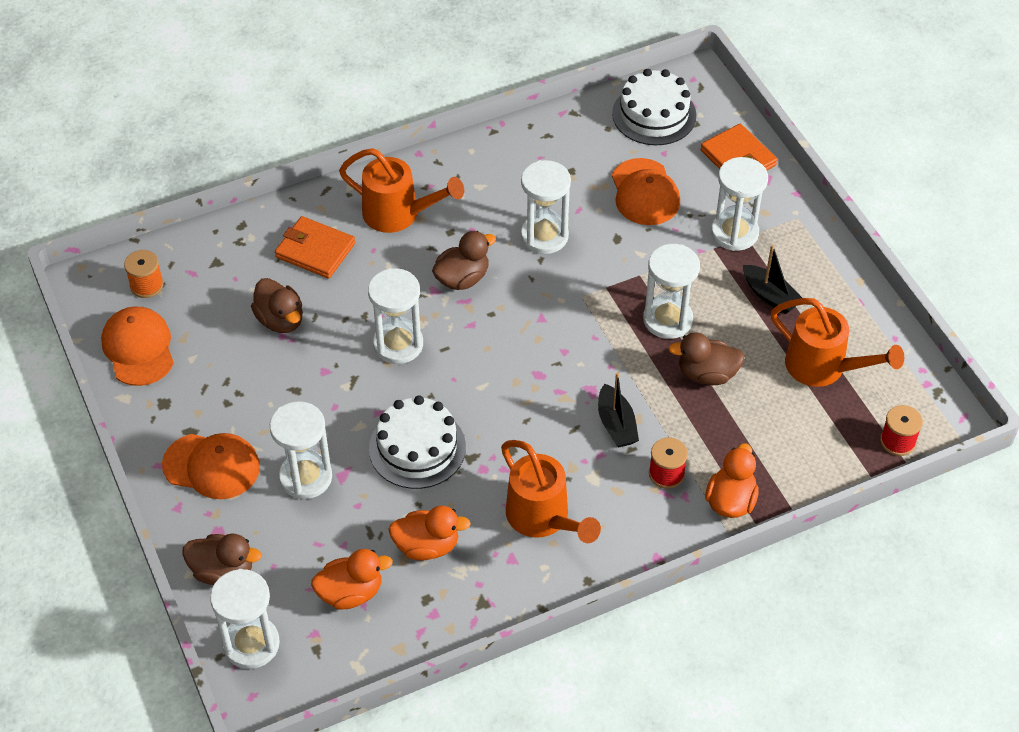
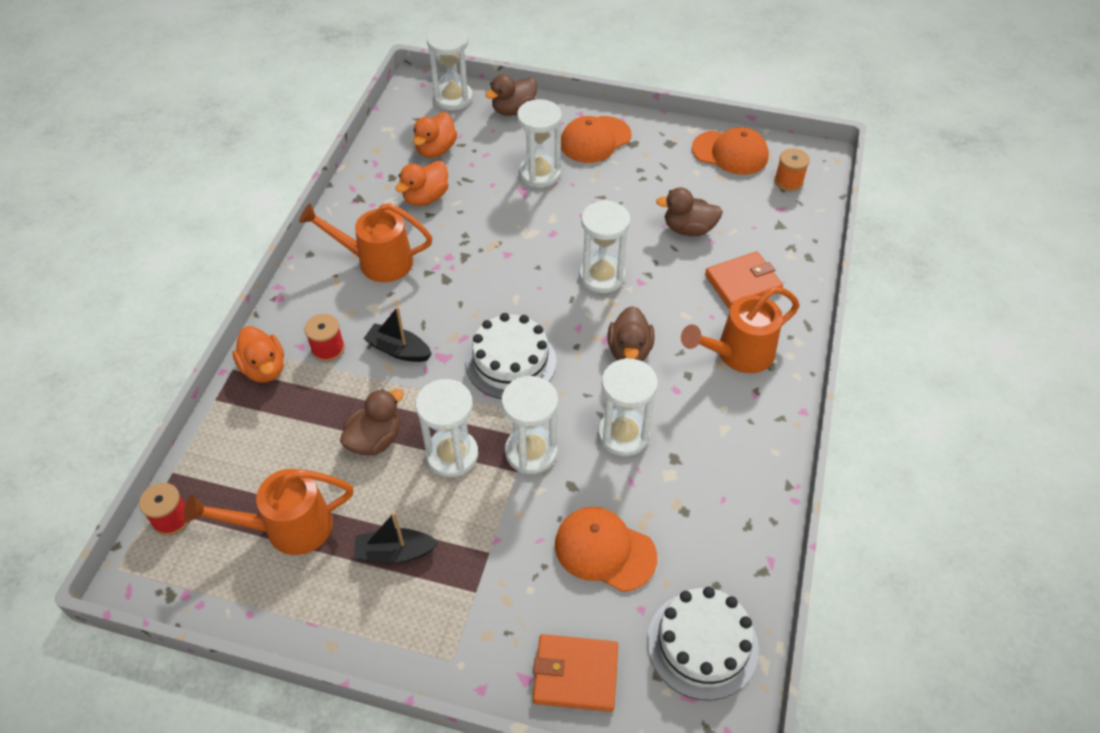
camera: 130 degrees right, 0 degrees up
(417, 448) = (502, 235): white cake -> white cake (510, 362)
(734, 233) = (488, 585): white hourglass -> white hourglass (531, 452)

